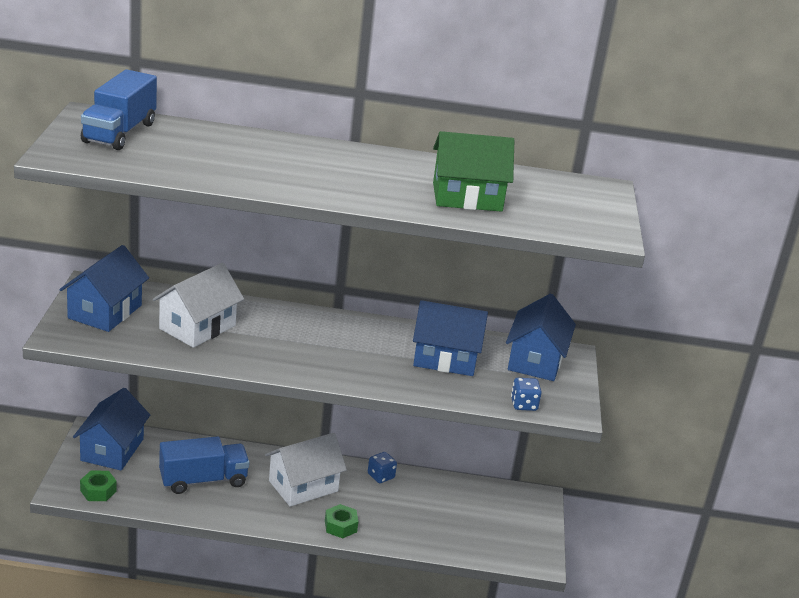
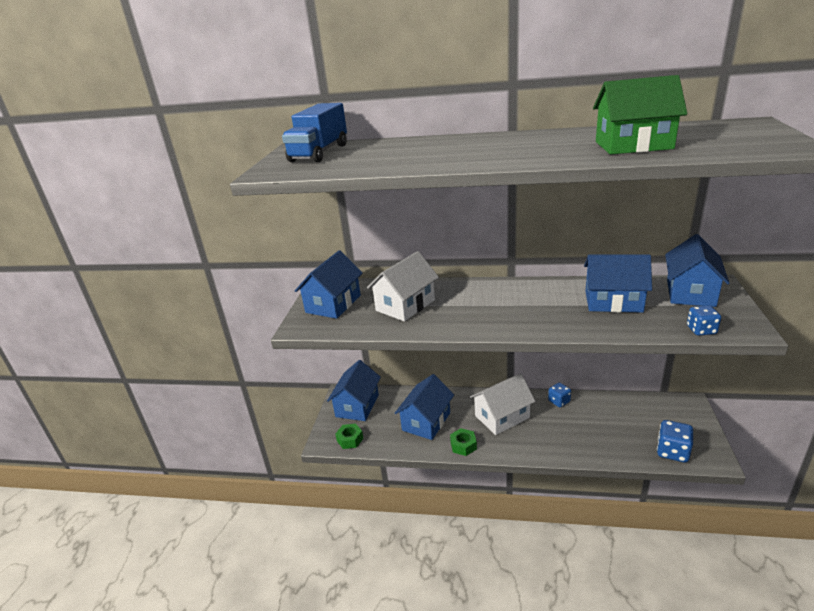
camera: 10 degrees right, 0 degrees up
(203, 480) = (426, 421): blue truck -> blue house
(340, 526) = (539, 447): green nut -> green nut (463, 445)
(496, 548) = (672, 452): none -> blue dice

